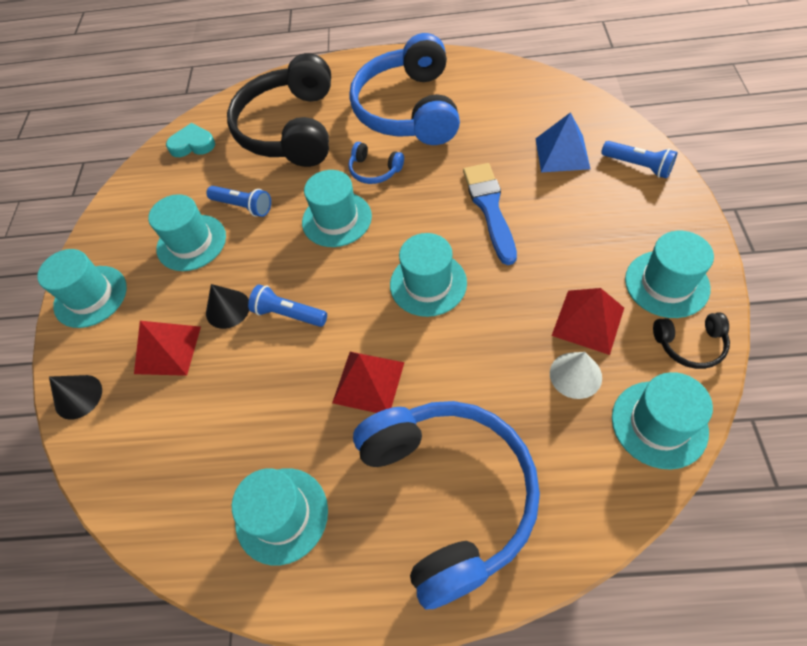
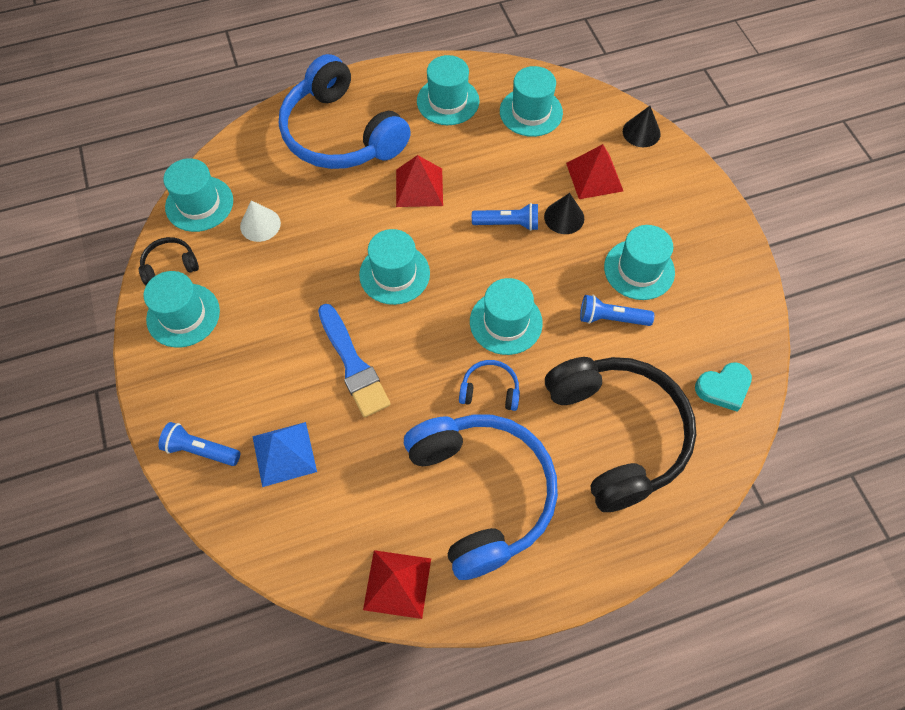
camera: 155 degrees right, 5 degrees up
(90, 296) = (696, 203): turquoise hat -> turquoise hat (531, 112)
(588, 321) = (251, 268): red pyramid -> red pyramid (397, 584)

